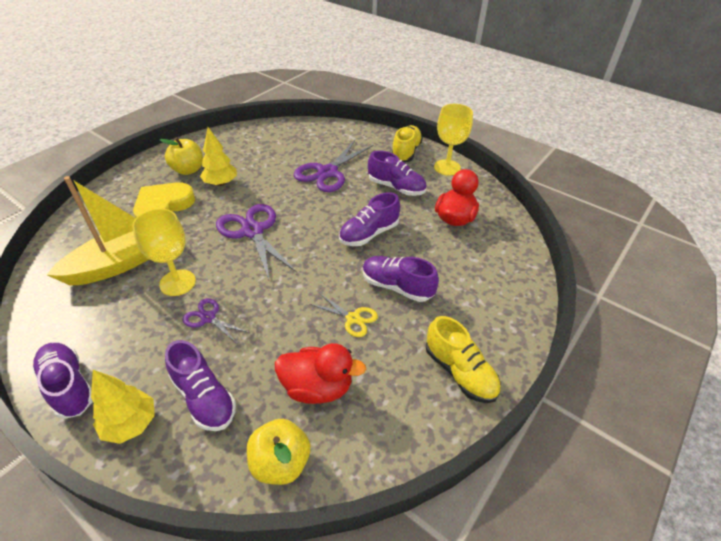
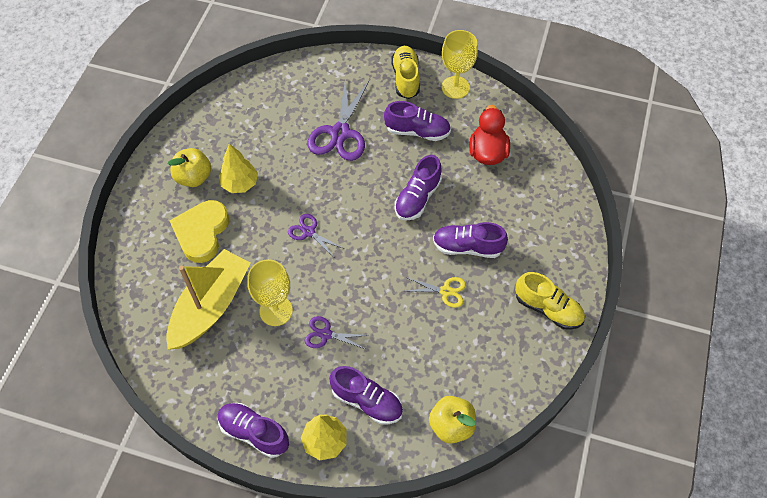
camera: 20 degrees left, 15 degrees up
(253, 231) = (309, 232): purple scissors -> purple scissors, size x0.53
(317, 387) = (448, 361): red duck -> none

